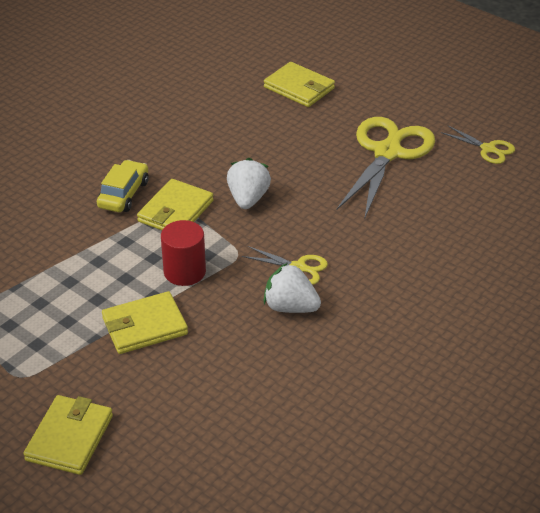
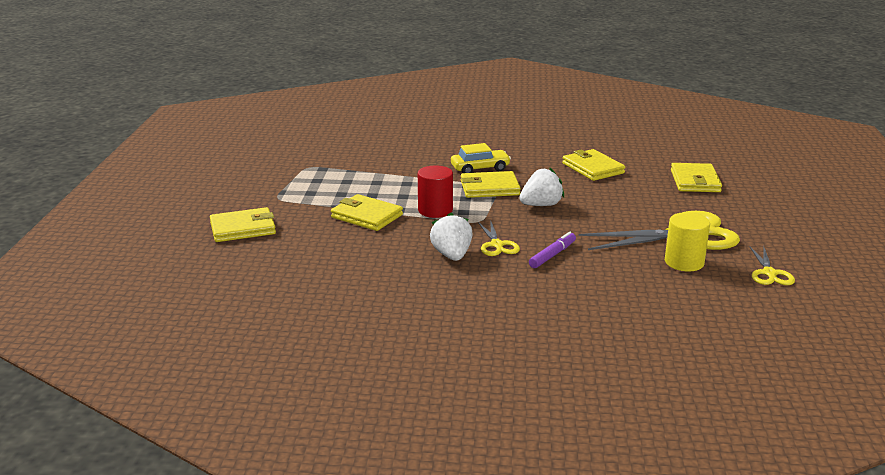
camera: 55 degrees right, 15 degrees down
(207, 126) = (592, 168): none -> yellow wallet
(350, 244) = (552, 255): none -> purple marker
(432, 180) = (684, 262): none -> yellow cylinder

